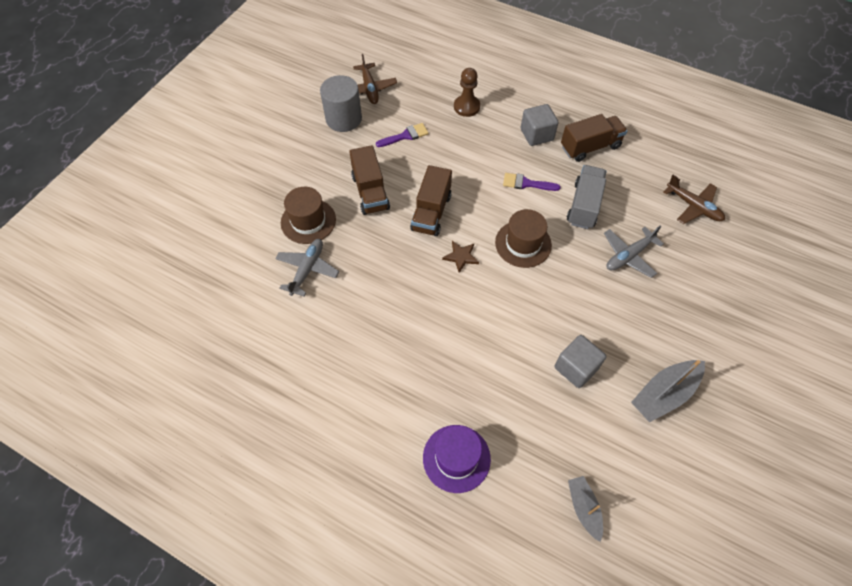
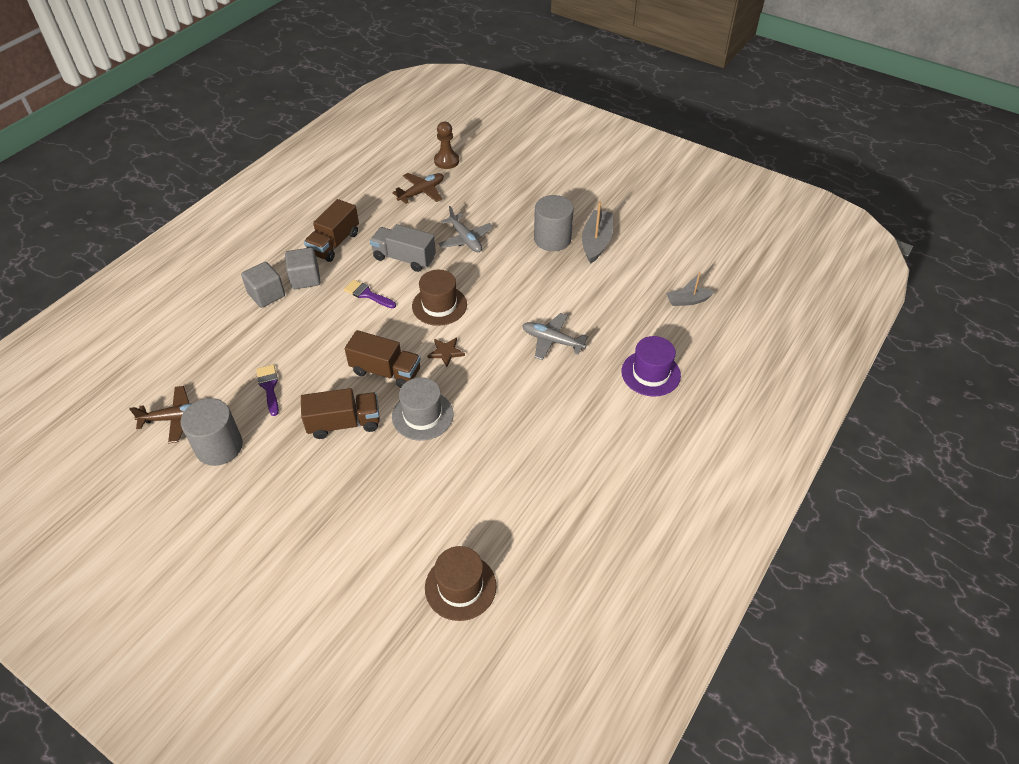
camera: 85 degrees left, 10 degrees down
(307, 269) = (439, 484): grey plane -> grey plane (552, 341)
(308, 221) = (371, 484): brown hat -> brown hat (460, 587)
(382, 247) = (422, 415): none -> grey hat
(466, 107) = (244, 329): brown pawn -> brown pawn (446, 161)
(526, 183) = (367, 294): purple brush -> purple brush turned 105 degrees clockwise
(576, 368) = (571, 288): grey cube -> grey cube (266, 295)
(590, 147) = (334, 243): brown truck -> brown truck turned 135 degrees counterclockwise
(655, 344) = (552, 239): none -> grey cylinder
(664, 394) = (596, 242): grey boat -> grey boat turned 135 degrees counterclockwise

